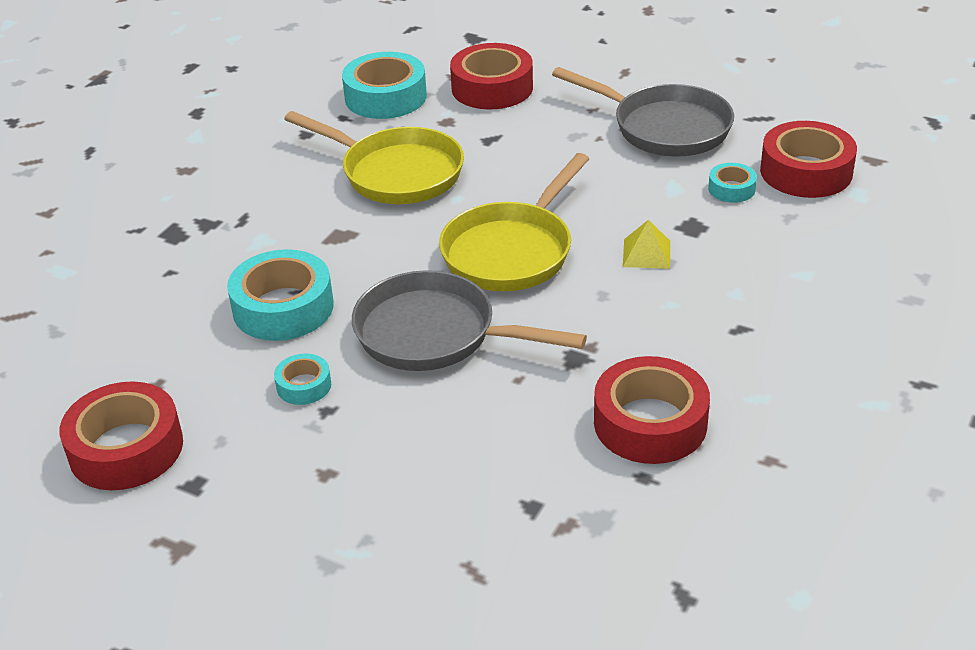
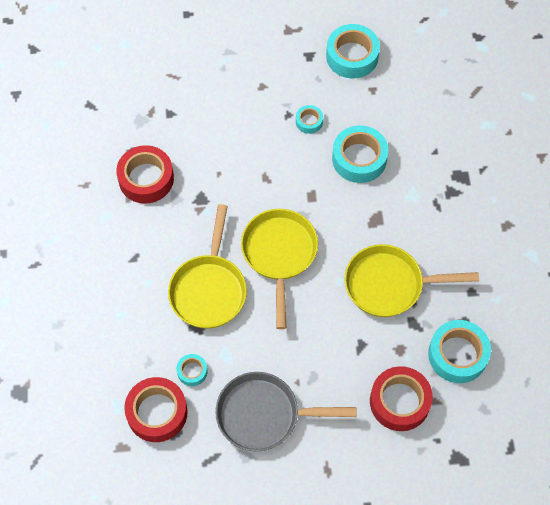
camera: 145 degrees right, 25 degrees up
(126, 448) = (352, 56): red tape -> turquoise tape
(434, 334) = (275, 179): grey pan -> none
(646, 253) = (209, 289): yellow pyramid -> yellow pan

